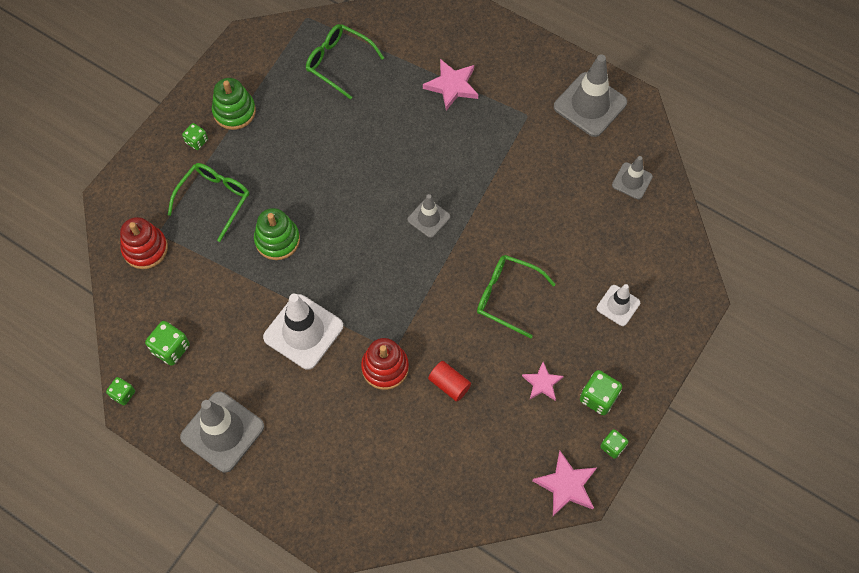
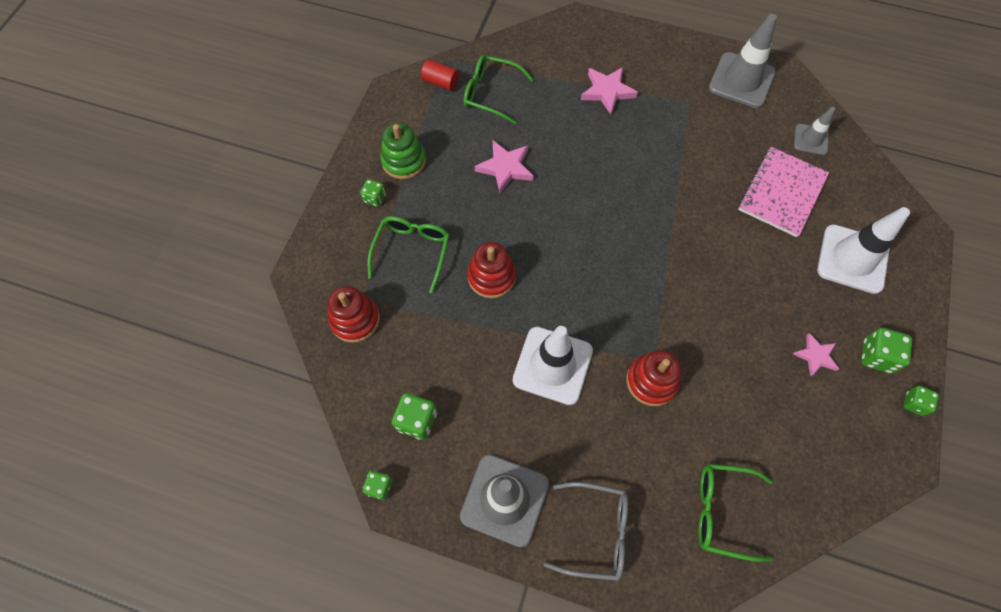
camera: 15 degrees left, 0 degrees up
(277, 240) = (491, 277): green stacking toy -> red stacking toy
(289, 477) = (596, 532): none -> grey glasses
(428, 218) = (635, 219): grey traffic cone -> none
(449, 384) = (724, 382): red cylinder -> red cylinder (441, 82)
(507, 296) = (743, 277): green glasses -> green glasses (722, 511)
(566, 485) = (887, 458): pink star -> pink star (505, 168)
(579, 226) = (781, 193): none -> pink notebook
(618, 305) = (852, 259): white traffic cone -> white traffic cone, size x1.79

